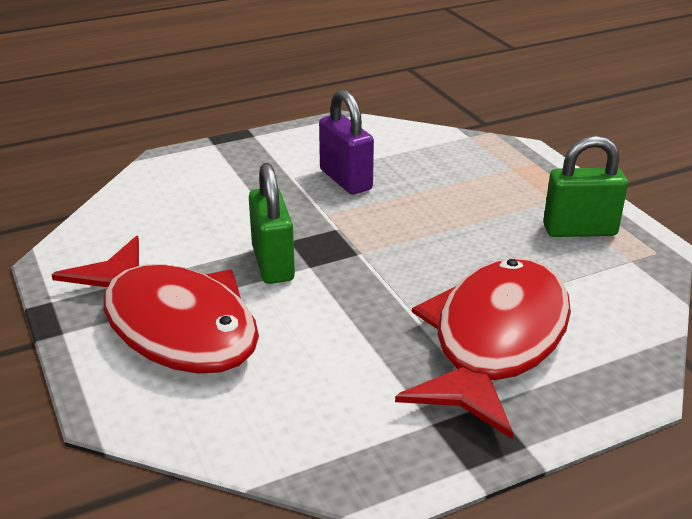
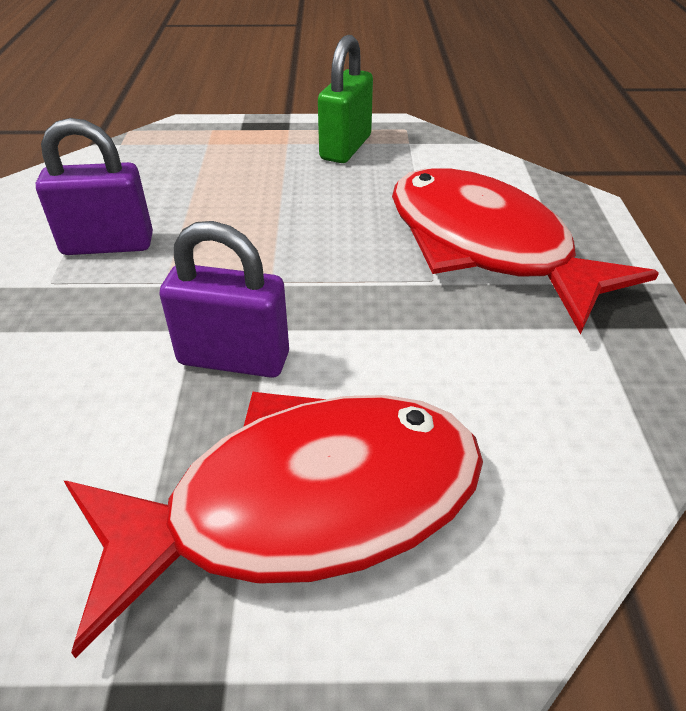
camera: 65 degrees left, 10 degrees up
(273, 263) = (234, 359): green padlock -> purple padlock

